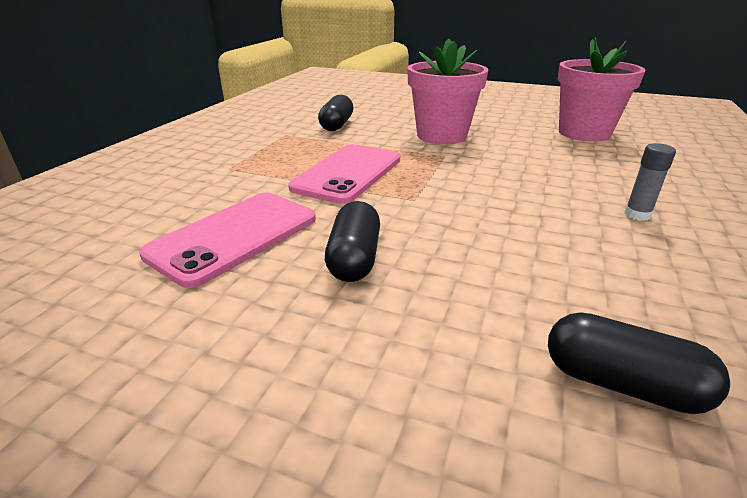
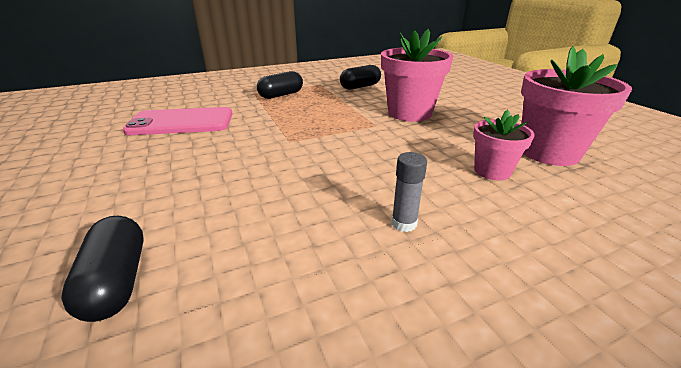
camera: 45 degrees right, 0 degrees up
(348, 173) = (295, 114): pink phone -> none
(354, 258) = (191, 154): black capsule -> black capsule (281, 95)
(590, 158) = (492, 171): none -> pink flower pot

